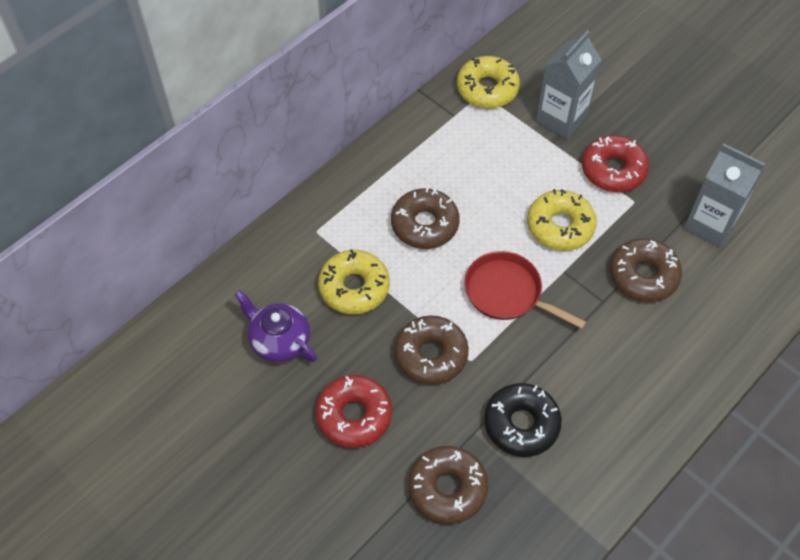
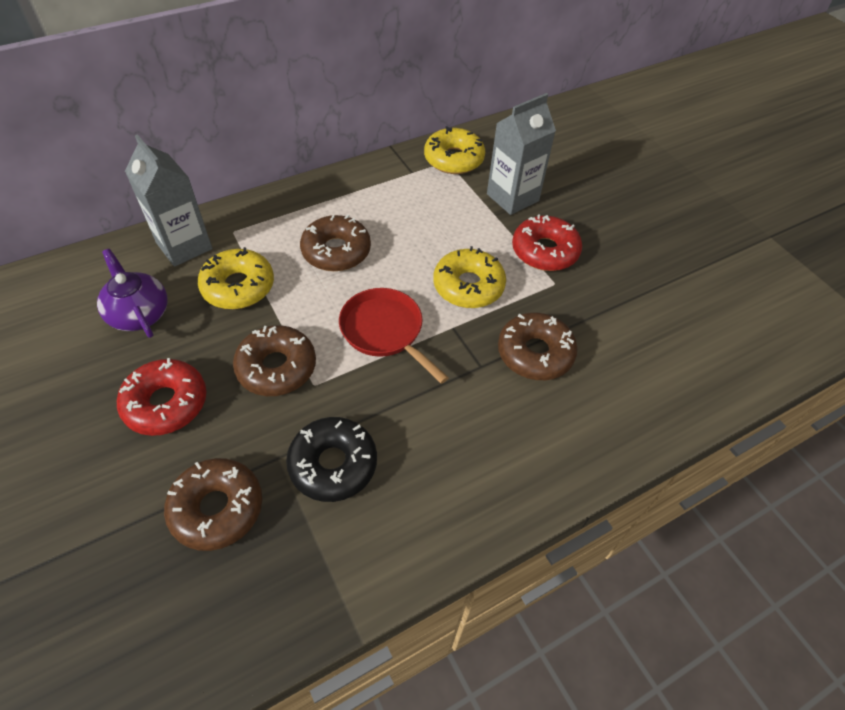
camera: 15 degrees right, 5 degrees down
(710, 224) = (627, 324): grey carton -> grey carton (184, 246)

